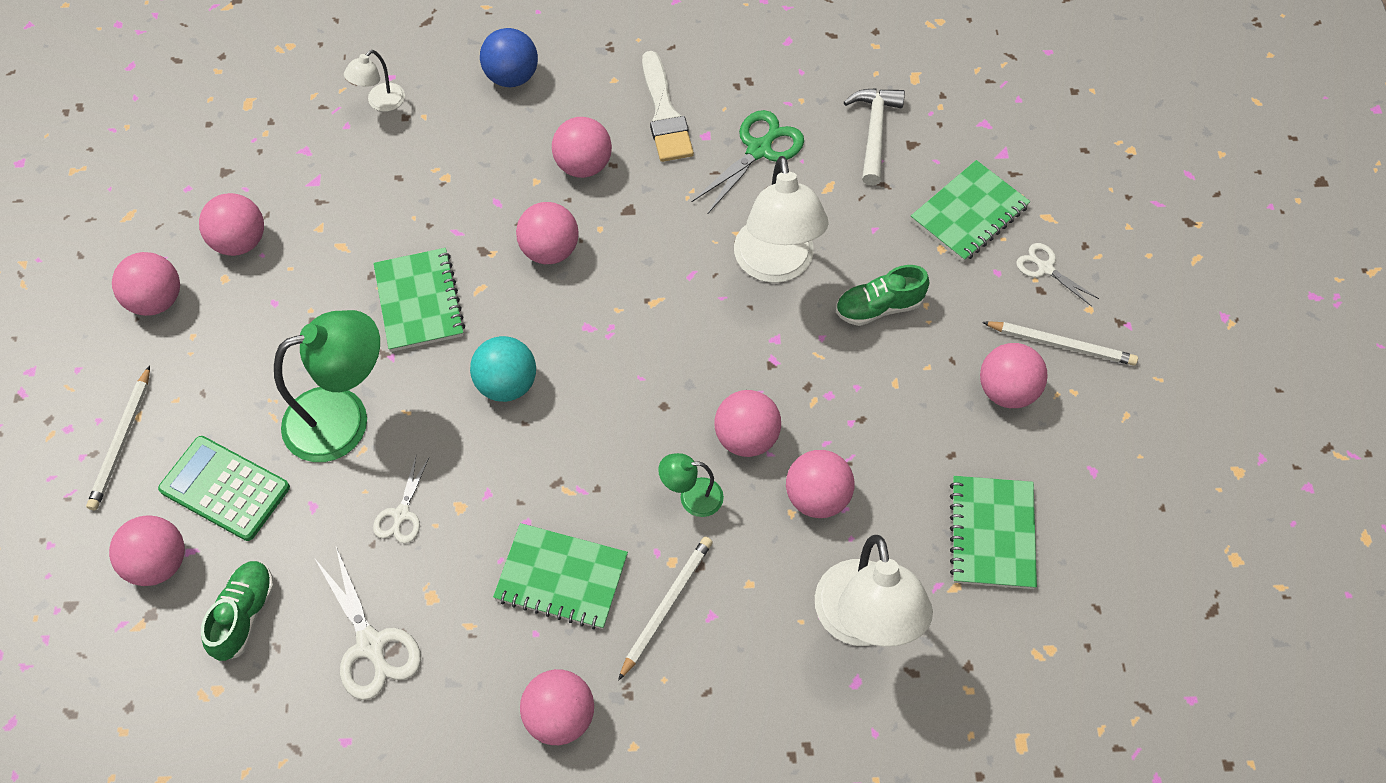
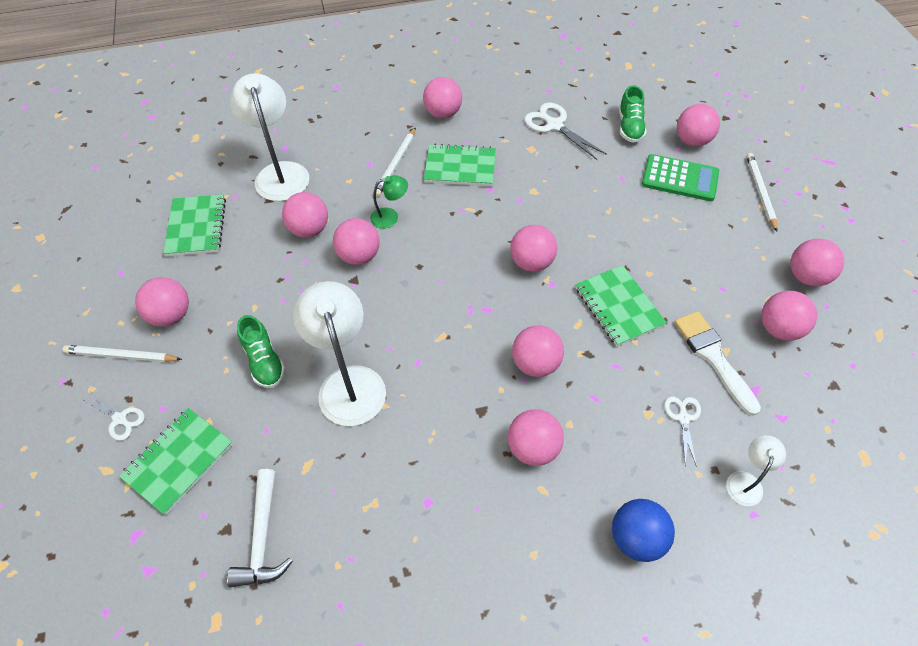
camera: 170 degrees right, 5 degrees down
(344, 418) = (630, 226): green lamp -> none
(401, 514) = (567, 182): white scissors -> white scissors (683, 418)
(507, 384) = (531, 262): turquoise ball -> pink ball
(665, 114) = (472, 520): white brush -> white brush (713, 357)
(759, 150) = (375, 494): green scissors -> none
(878, 307) = (264, 361): green shoe -> green shoe turned 90 degrees clockwise

